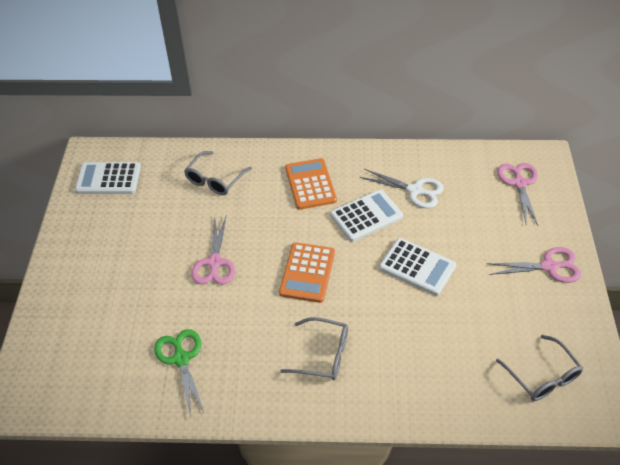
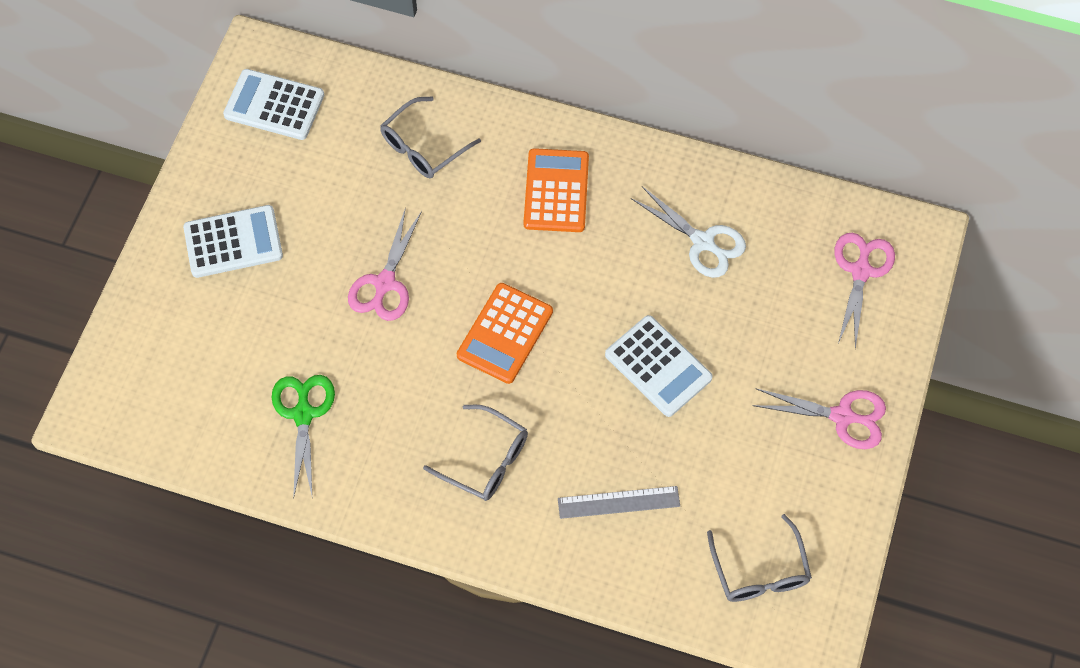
camera: 15 degrees right, 15 degrees up
(366, 216) = (617, 265): white calculator -> white calculator (233, 242)
(426, 358) = (618, 502): none -> grey ruler

